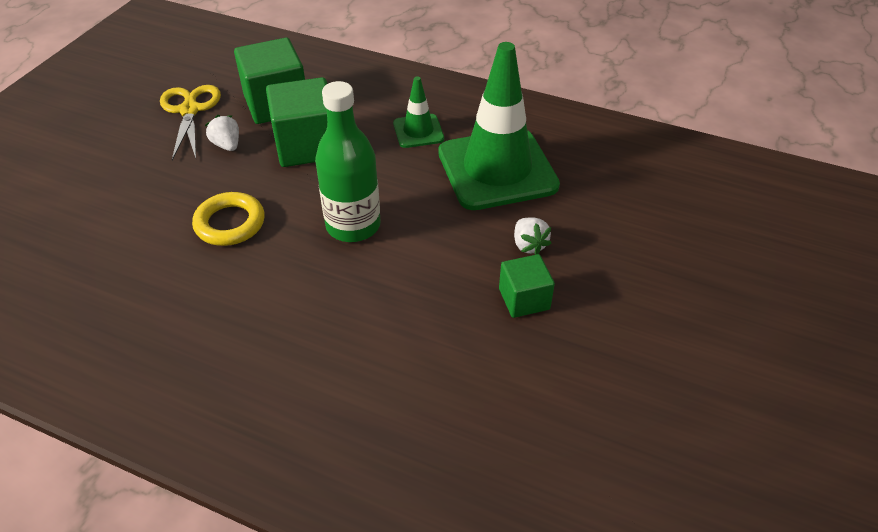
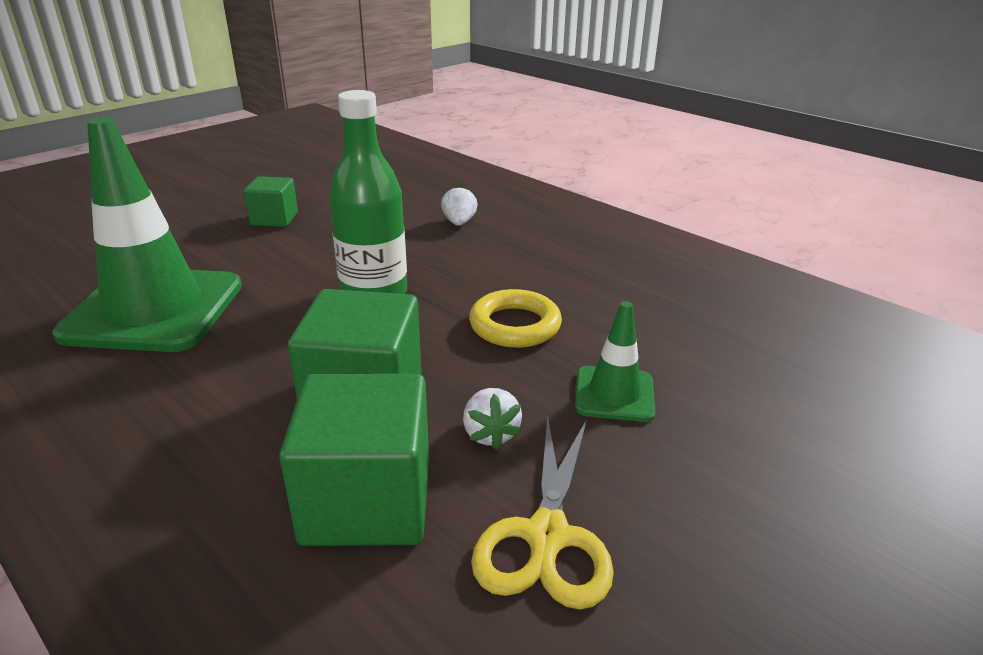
camera: 160 degrees left, 15 degrees down
(418, 131) = (184, 381): green traffic cone -> green traffic cone (614, 394)
(529, 245) = (221, 245): white strawberry -> white strawberry (459, 222)

